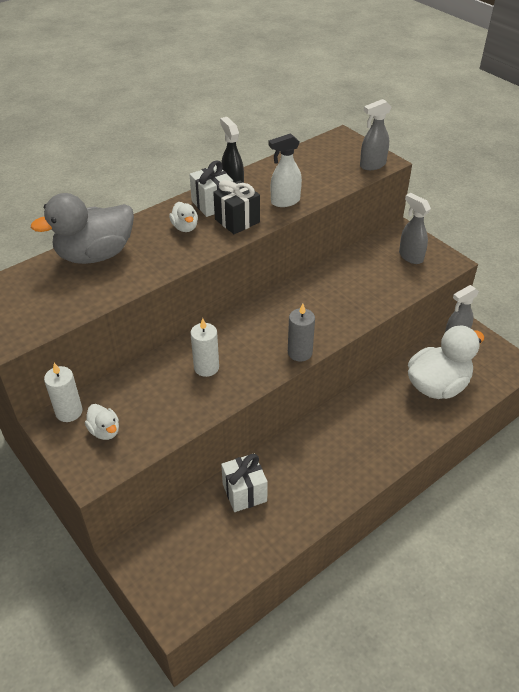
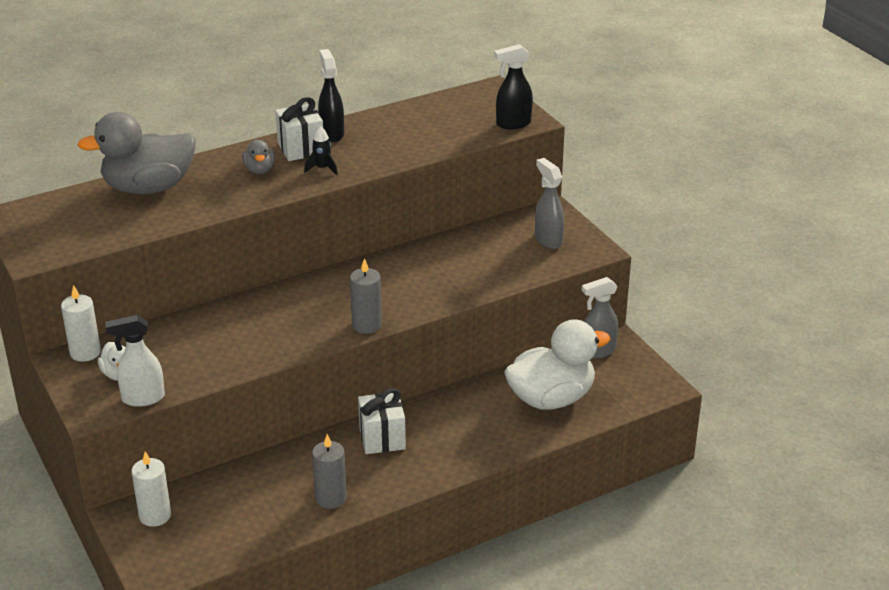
camera: 10 degrees right, 10 degrees down
(185, 227) = (259, 170): white duck -> grey duck
(206, 367) = (252, 328): white candle -> white candle (155, 516)
(237, 221) = (322, 168): black gift -> black rocket
(244, 492) = (272, 476): white gift -> white gift (382, 438)
(285, 201) = (387, 154): white spray bottle -> white spray bottle (142, 398)
(299, 507) = (331, 498): none -> grey candle
(372, 165) = (513, 124): grey spray bottle -> black spray bottle

